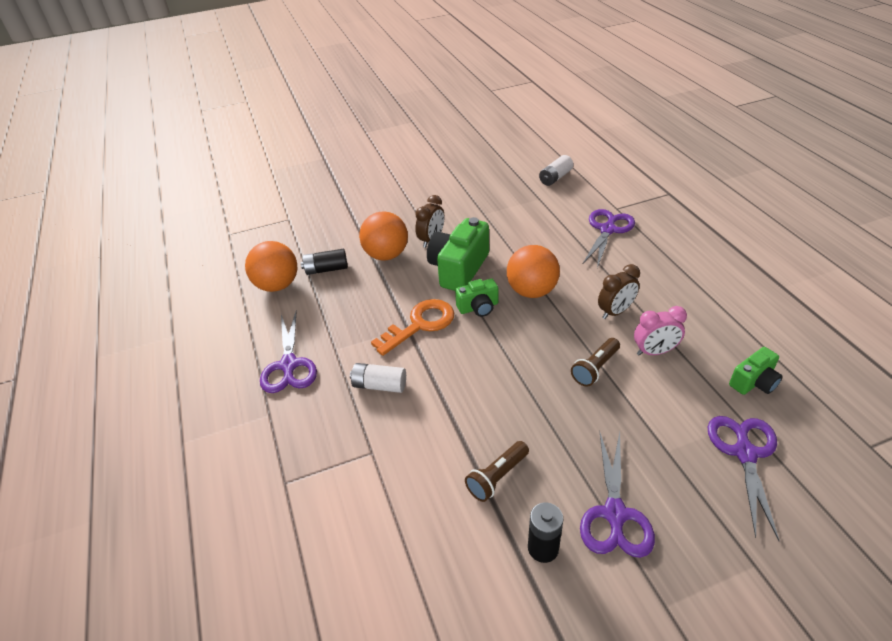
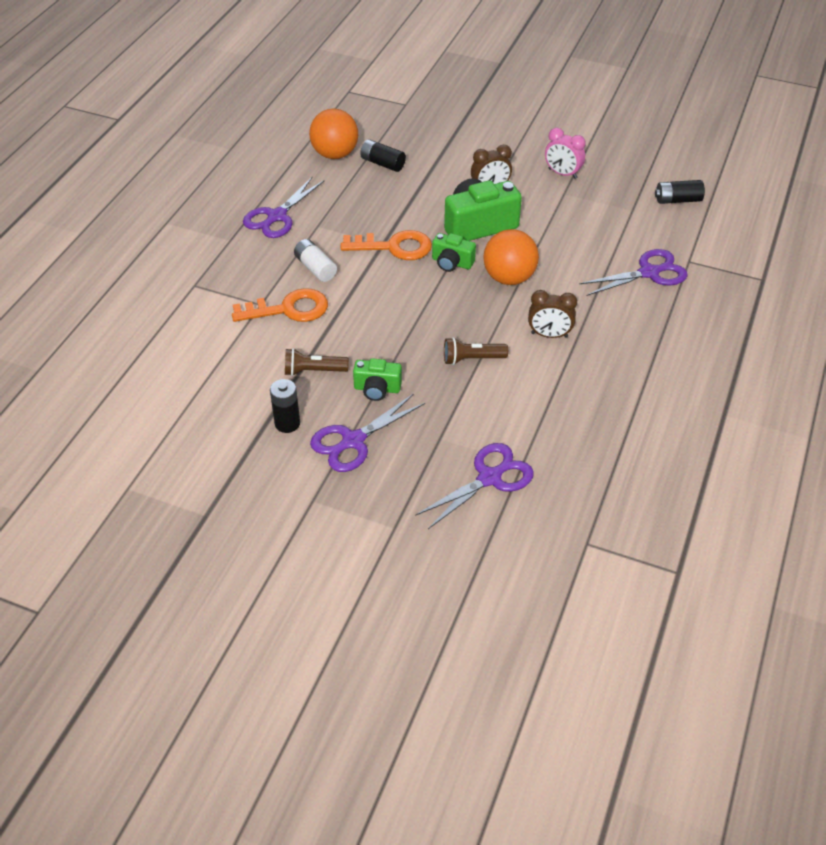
camera: 40 degrees right, 5 degrees up
(386, 255) = (439, 179): orange ball -> none
(403, 438) = (289, 309): none -> orange key
(555, 178) = (677, 200): white battery -> black battery
(654, 352) = (533, 380): pink clock -> pink clock (562, 174)
(753, 382) = (573, 449): green camera -> green camera (377, 389)

